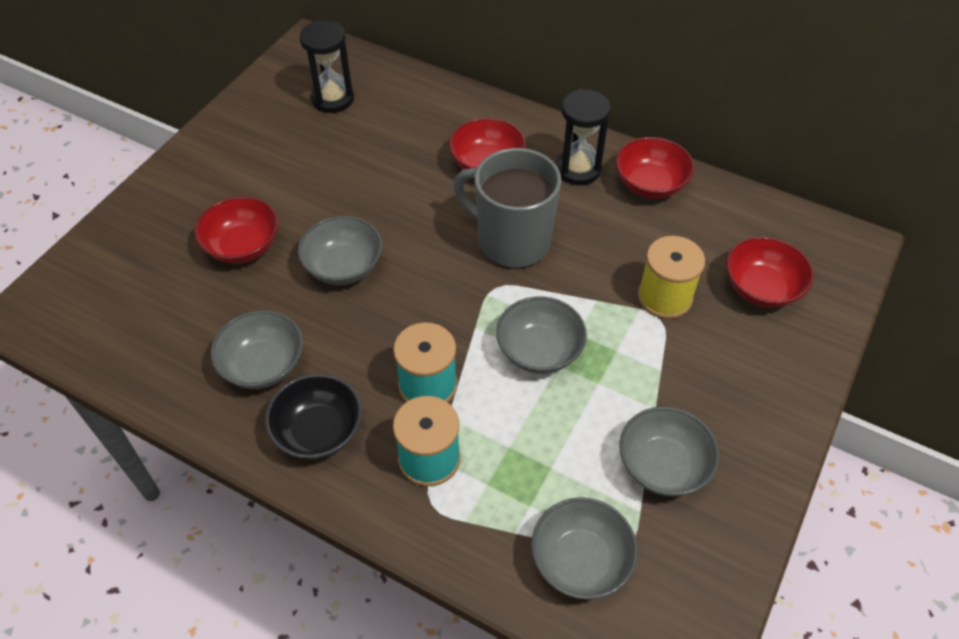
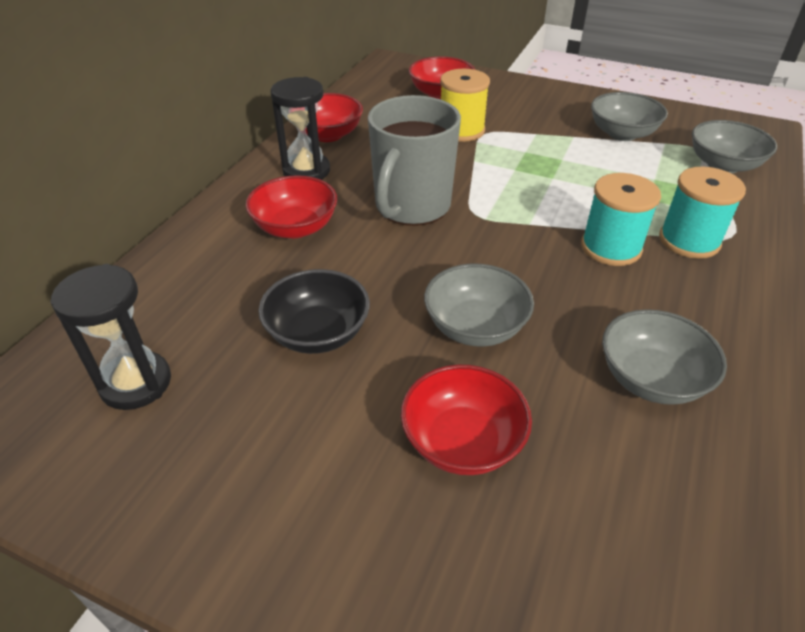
camera: 95 degrees left, 10 degrees down
(318, 431) = (708, 317): black bowl -> black bowl (318, 333)
(539, 351) = (542, 187): grey bowl -> none

